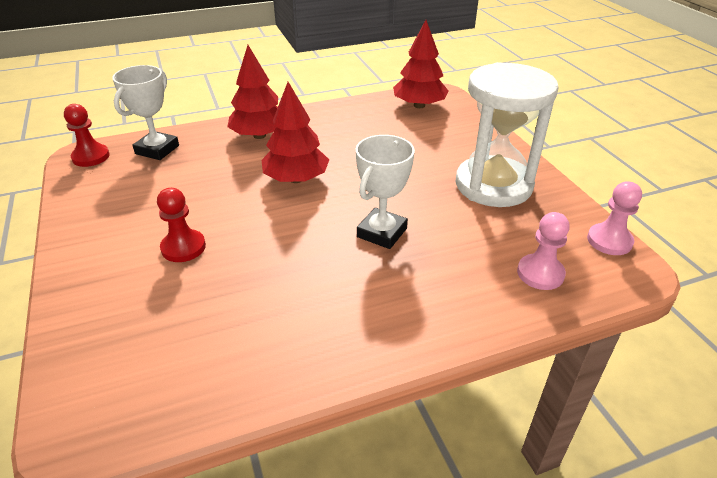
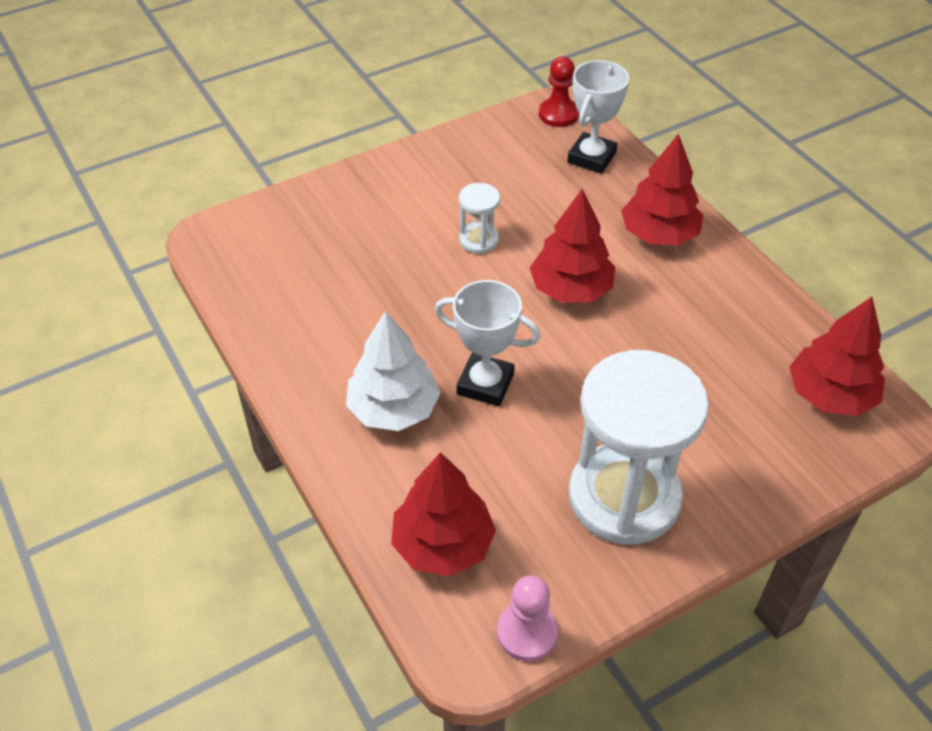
camera: 80 degrees right, 10 degrees up
(157, 150) = (591, 157): white trophy -> white trophy turned 75 degrees counterclockwise
(183, 247) = (424, 230): red pawn -> none
(216, 217) = (478, 240): none -> white hourglass
(398, 288) = (393, 409): none -> white tree
(540, 273) = (443, 544): pink pawn -> red tree

